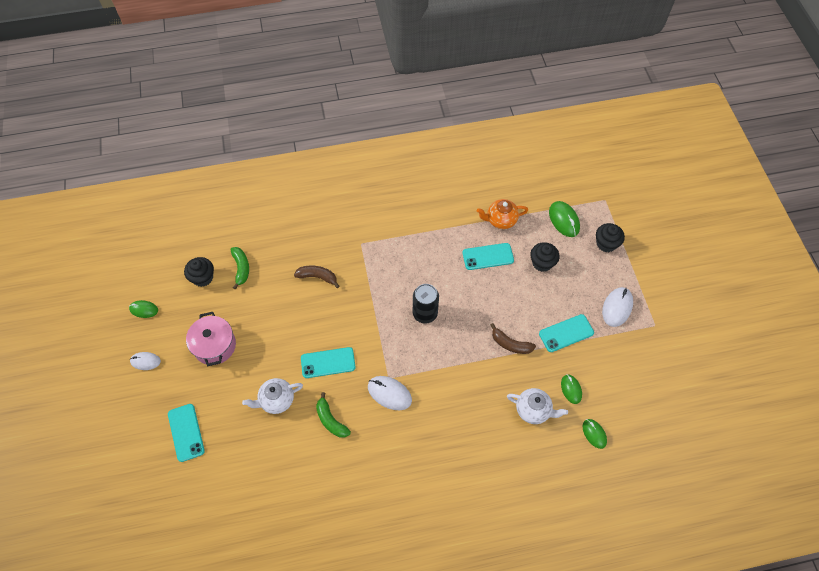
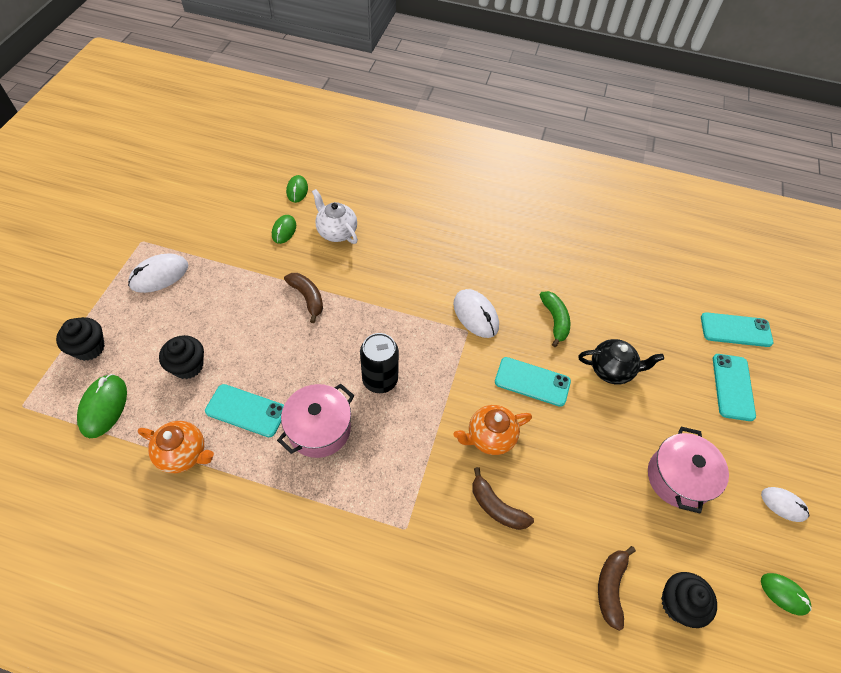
camera: 155 degrees left, 5 degrees down
(241, 268) = (610, 587): green banana -> brown banana
(276, 400) = (611, 370): white teapot -> black teapot
(339, 313) = (490, 437): none -> orange teapot
(440, 267) = (319, 429): none -> pink pot
(566, 333) = (238, 279): turquoise phone -> turquoise phone (735, 330)

